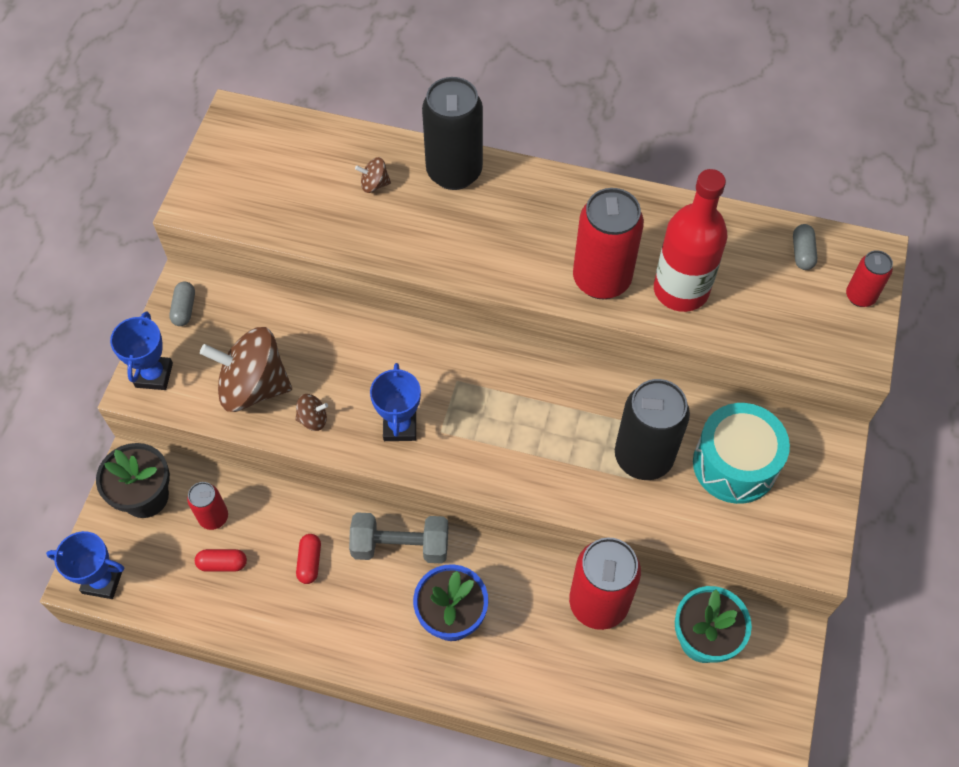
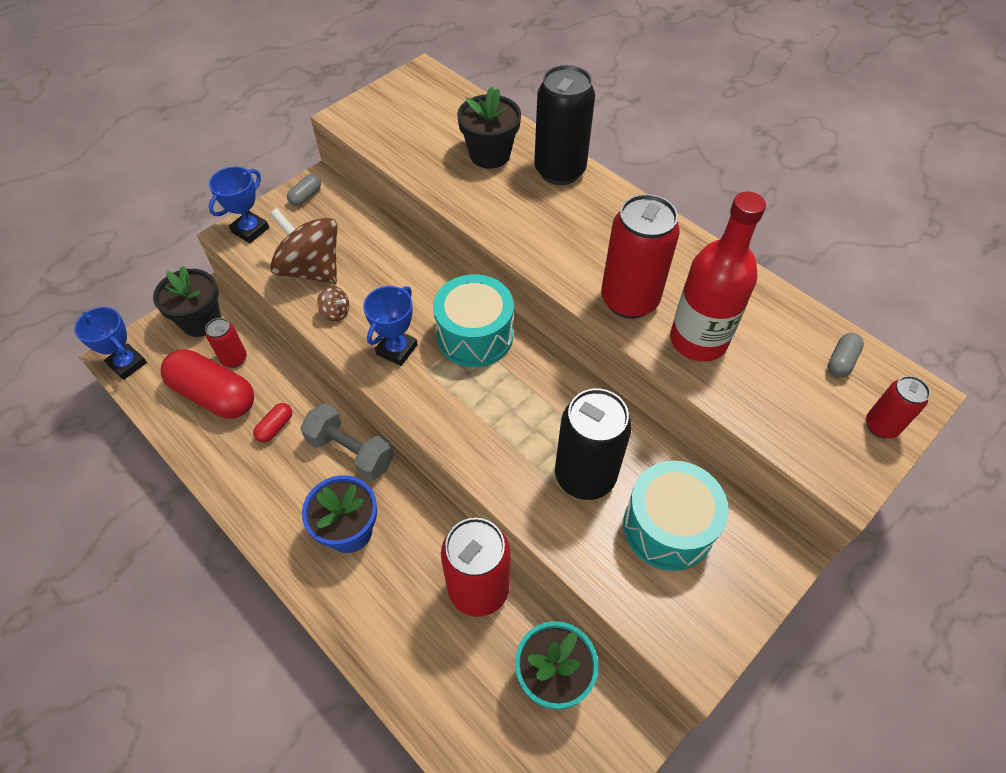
camera: 30 degrees right, 5 degrees down
(222, 563) = (214, 395): red capsule -> red capsule, size x2.26
(374, 184) = (490, 155): brown spinning top -> black flower pot
(463, 376) = (475, 335): none -> turquoise drum

